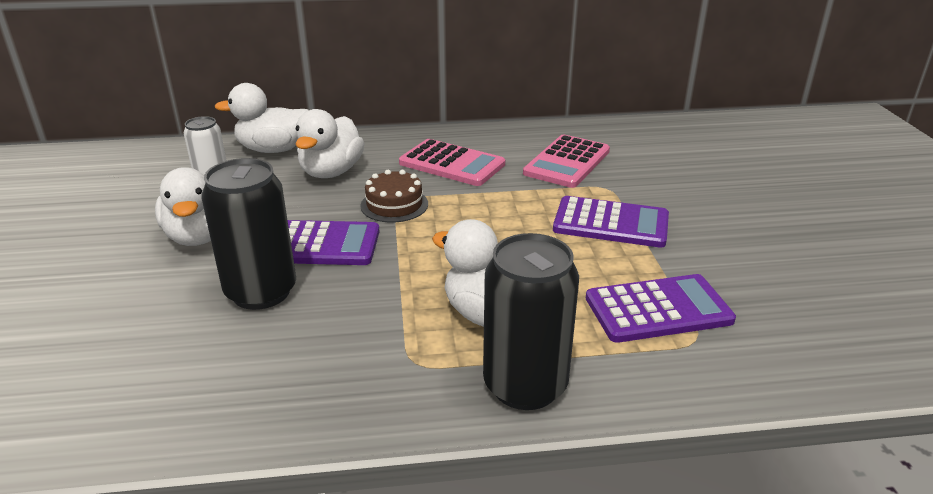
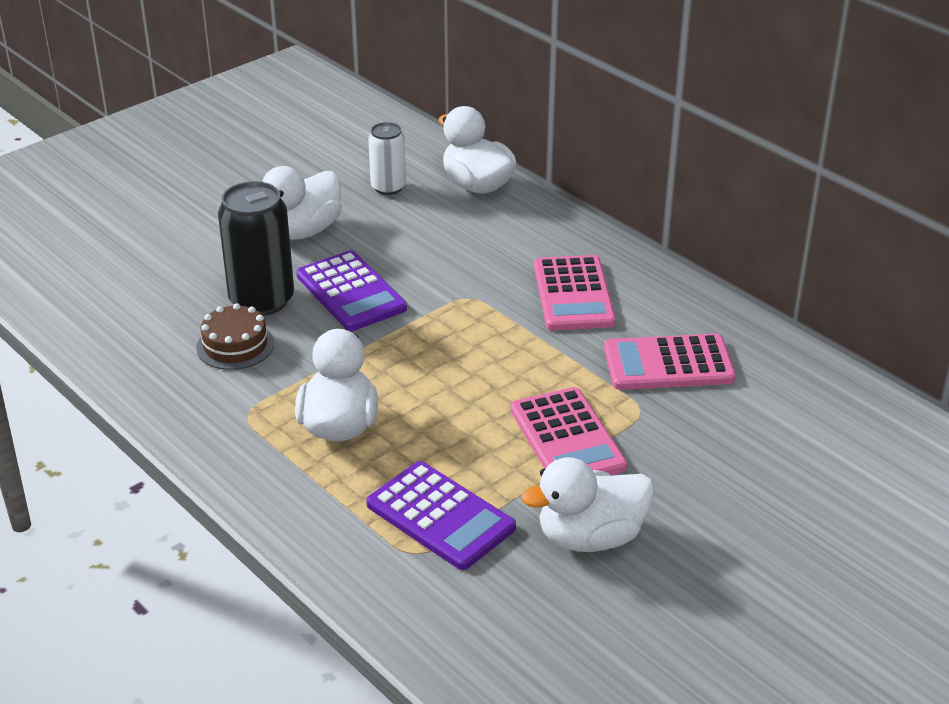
camera: 55 degrees right, 5 degrees up
(331, 172) = (473, 236): white duck -> white duck (590, 537)
(394, 205) = (456, 298): brown cake -> brown cake (235, 345)
(525, 386) = (267, 478): black can -> none
(611, 223) = (567, 438): purple calculator -> pink calculator

